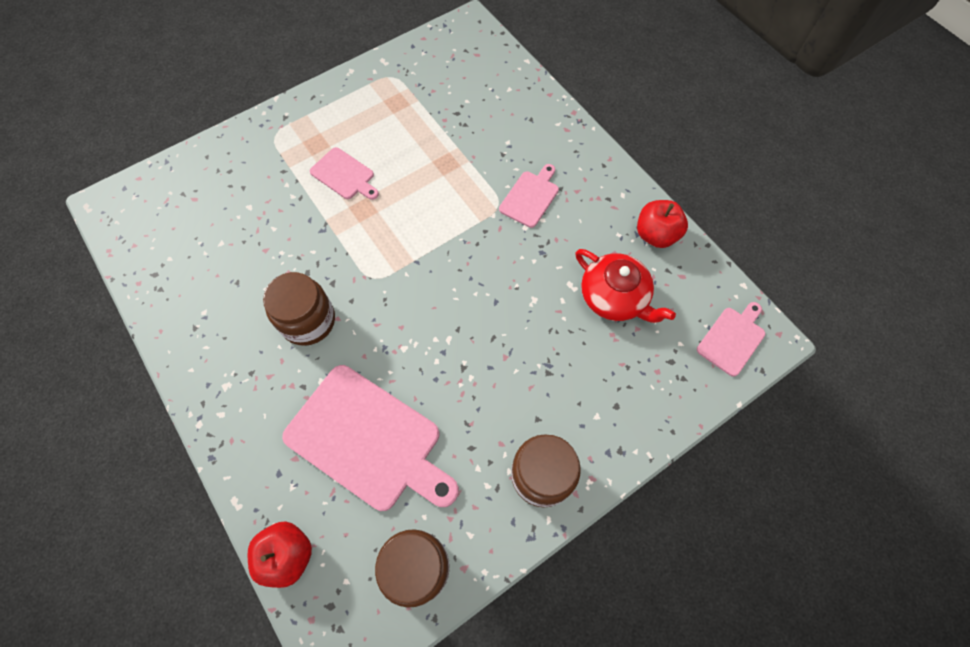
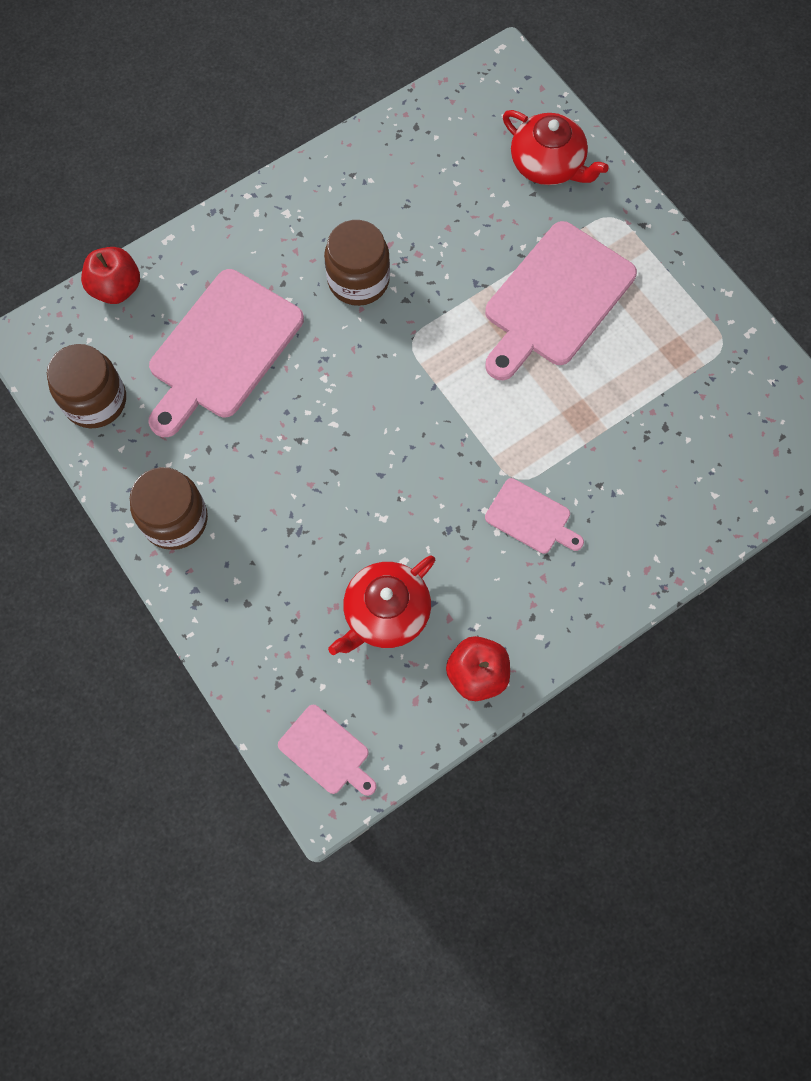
camera: 90 degrees right, 5 degrees up
(216, 176) = (548, 164): none -> red teapot
(344, 175) = (556, 299): pink cutting board -> pink cutting board, size x2.00

